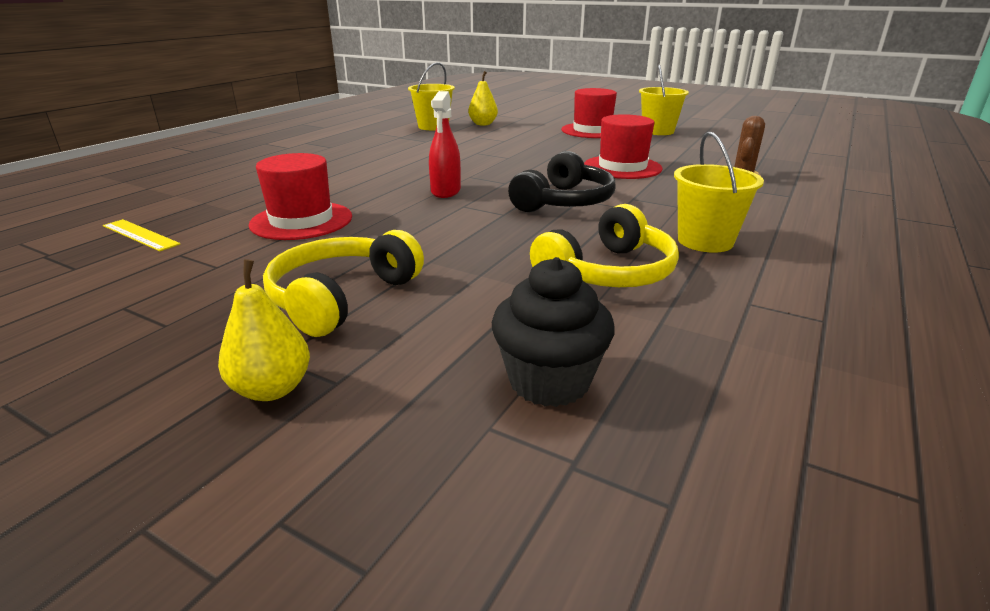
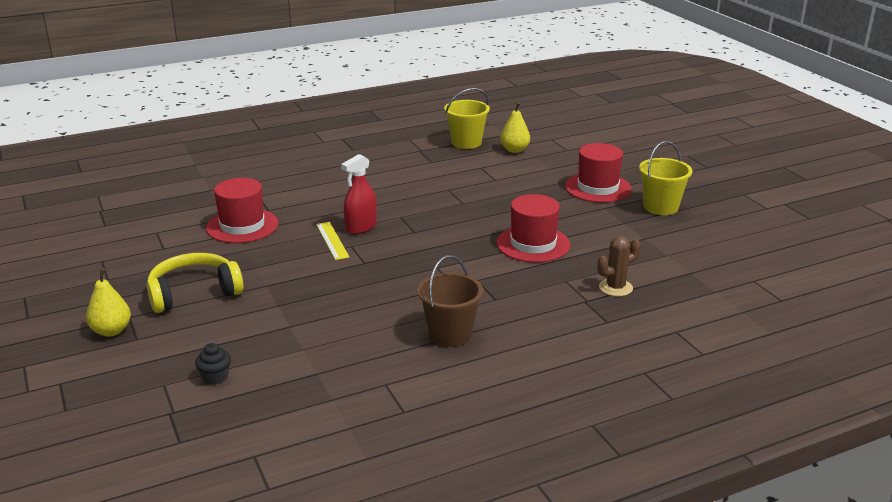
camera: 35 degrees right, 0 degrees up
(140, 235) = (153, 209): yellow ruler -> yellow ruler (332, 240)
(549, 381) = (215, 377): black cupcake -> black cupcake, size x0.54
(564, 201) = (422, 265): black headphones -> none
(608, 272) = (347, 332): yellow headphones -> none
(705, 241) = (450, 334): yellow bucket -> brown bucket

